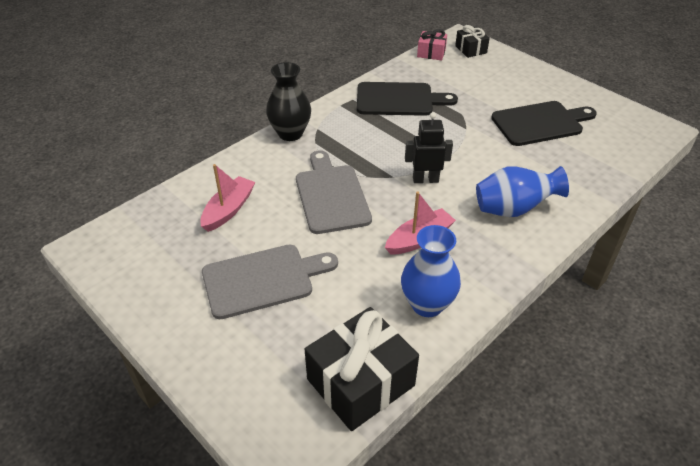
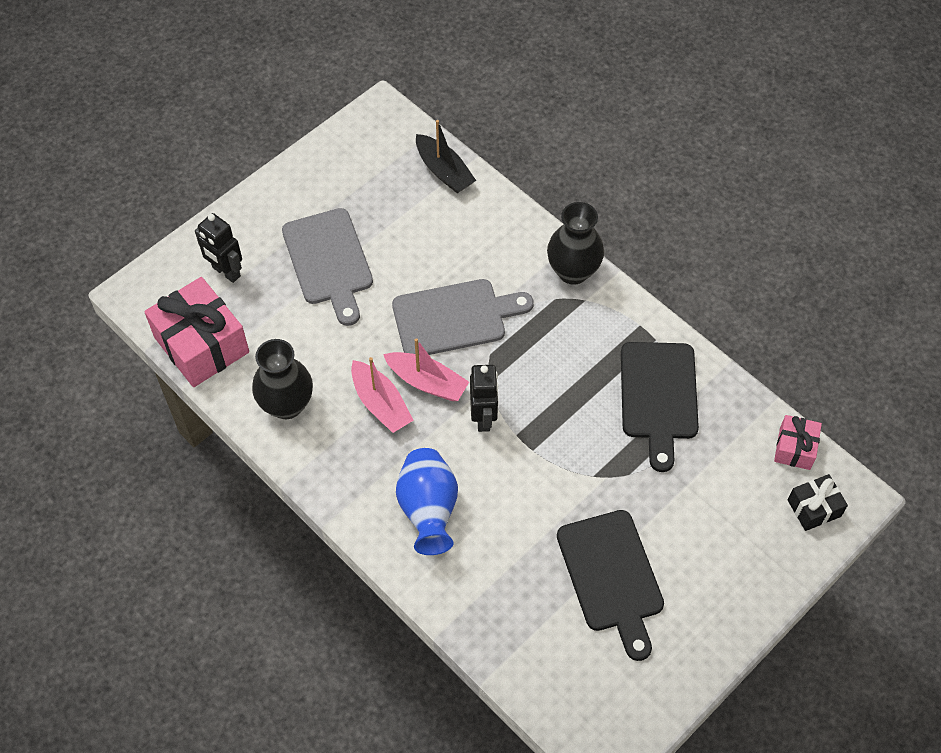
camera: 90 degrees right, 15 degrees up
(172, 203) = (444, 171): none -> black boat
(229, 210) = (432, 222): pink boat -> pink boat (427, 382)
(266, 366) = (226, 272): none -> black robot
(360, 382) = (202, 345): black gift -> pink gift
(427, 304) = (287, 405): blue vase -> black vase

